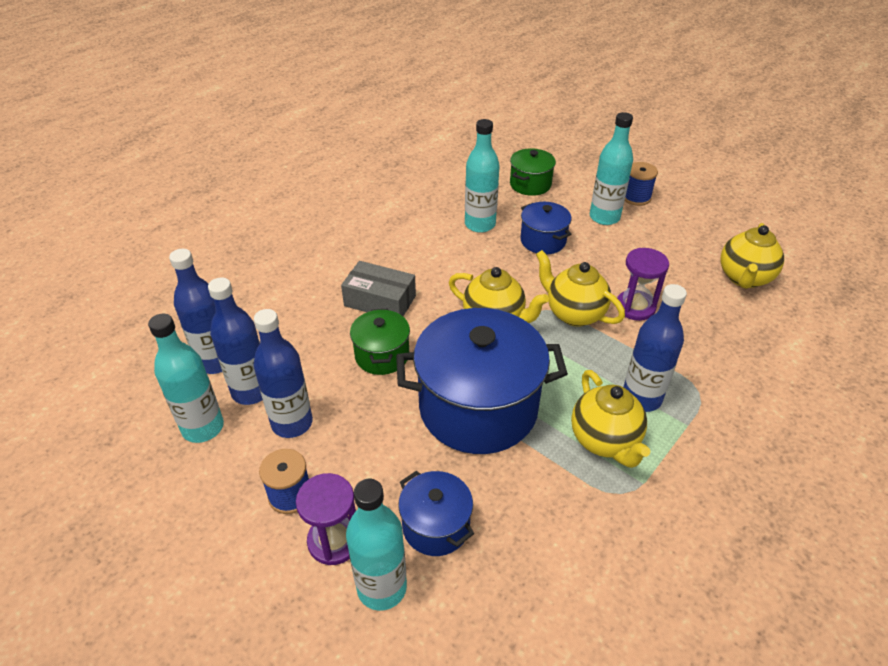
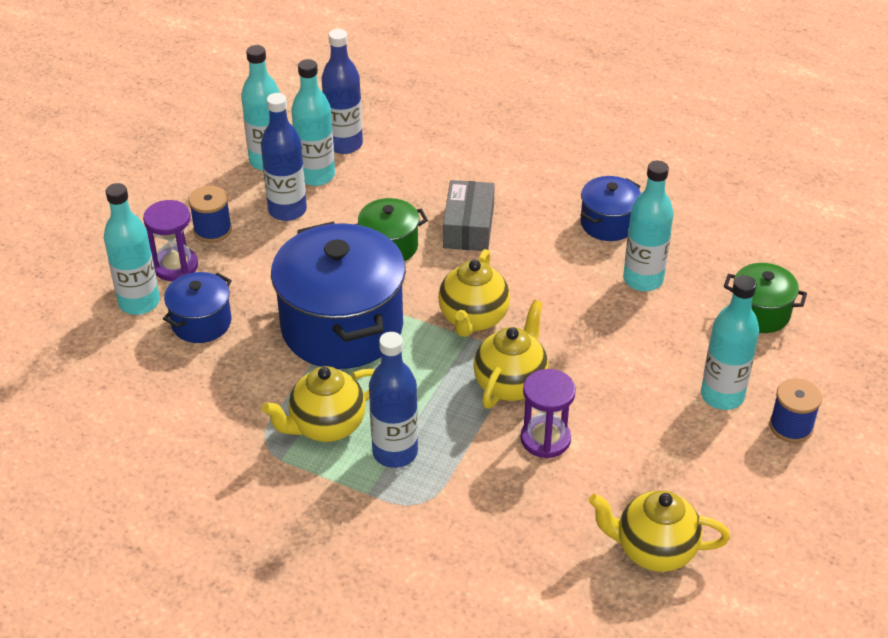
camera: 75 degrees right, 0 degrees up
(251, 391) = (316, 176): blue bottle -> turquoise bottle
(543, 241) = (638, 341): blue pot -> blue pot (608, 223)

